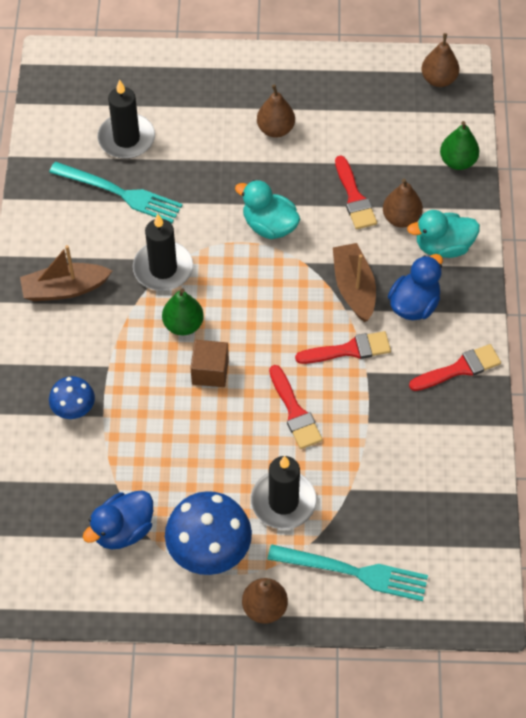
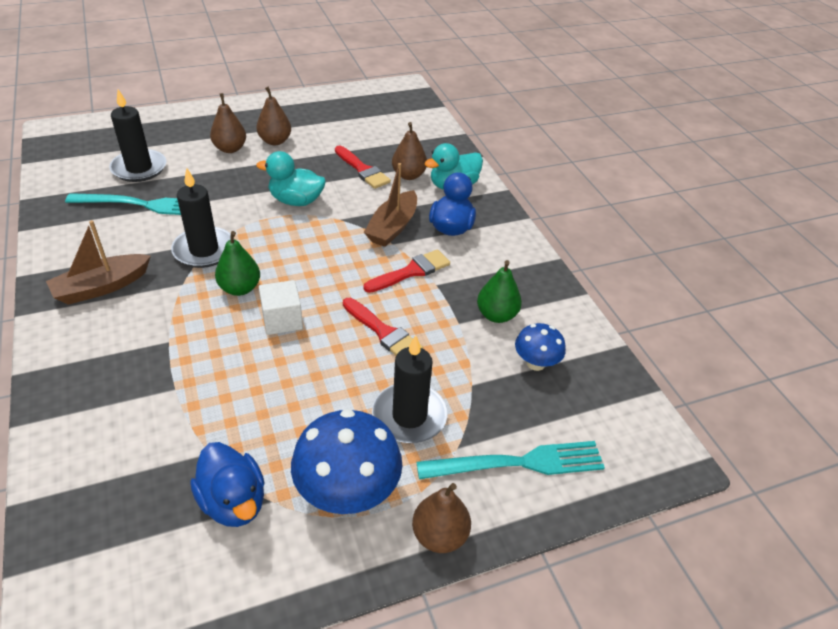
camera: 25 degrees left, 15 degrees down
(74, 409) = (137, 391): blue mushroom -> blue mushroom (535, 363)
(123, 530) = (233, 501): blue duck -> blue duck turned 60 degrees counterclockwise
(210, 371) = (282, 320): brown cube -> white cube
(354, 288) = (392, 227): brown boat -> brown boat turned 120 degrees counterclockwise
(438, 79) = (393, 95): brown pear -> brown pear (230, 149)
(457, 161) = (434, 135): green pear -> green pear (496, 315)
(459, 368) = (516, 263): red brush -> none

